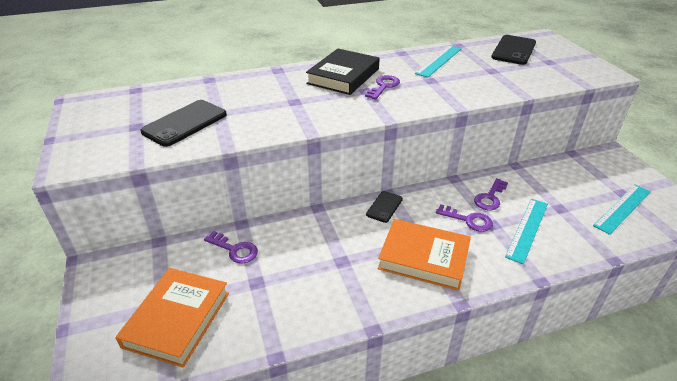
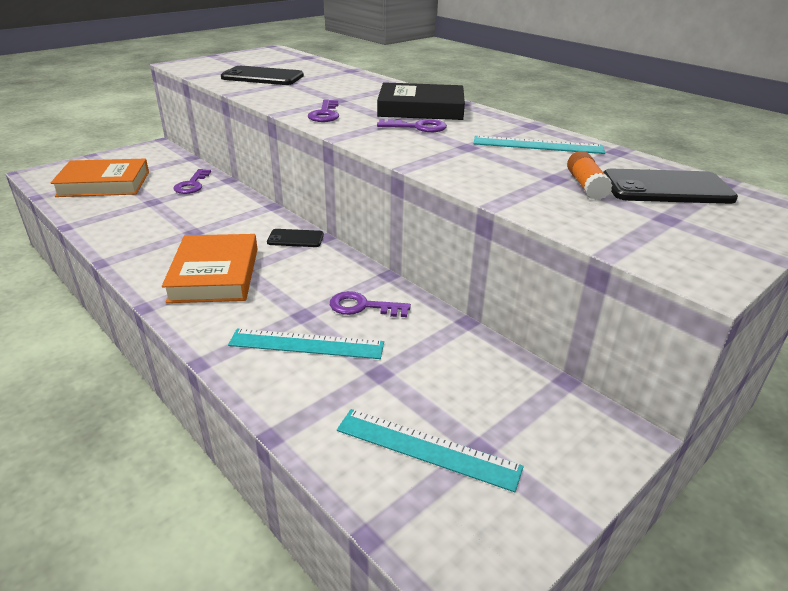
camera: 65 degrees right, 5 degrees down
(468, 220) = (301, 295): purple key -> purple key (325, 114)
(505, 66) = (586, 186): none -> orange glue stick

